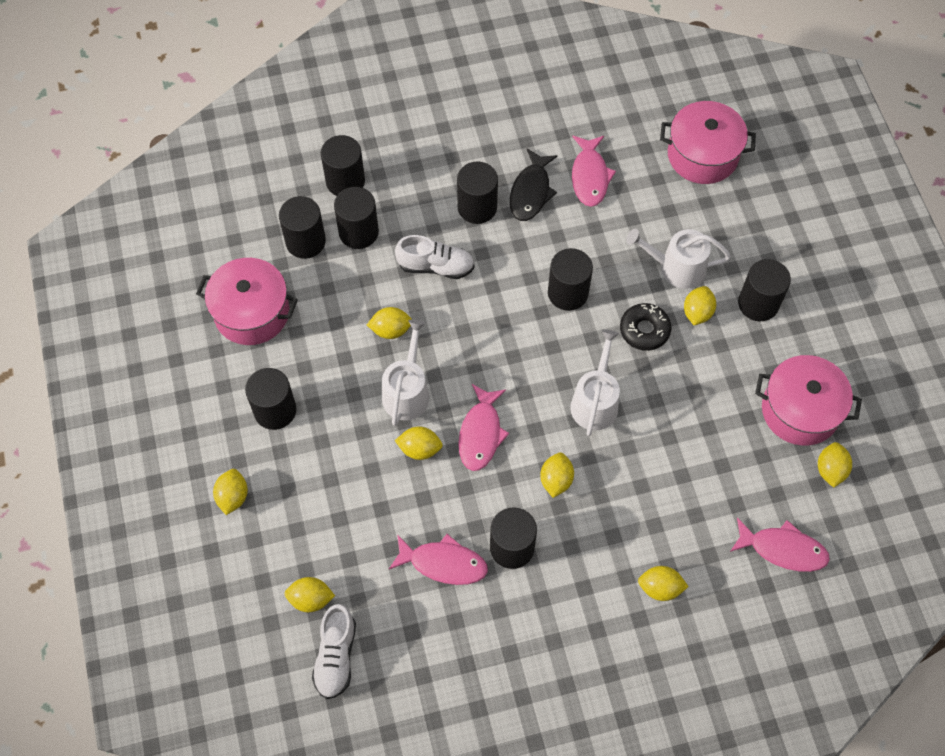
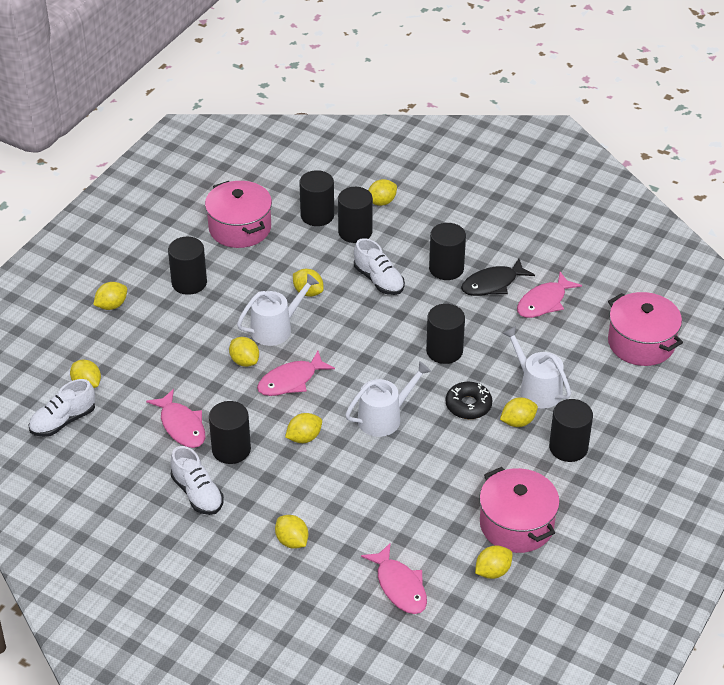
camera: 45 degrees right, 20 degrees down
(345, 181) = (381, 202): black cylinder -> yellow lemon
(535, 617) = (197, 494): none -> white shoe

